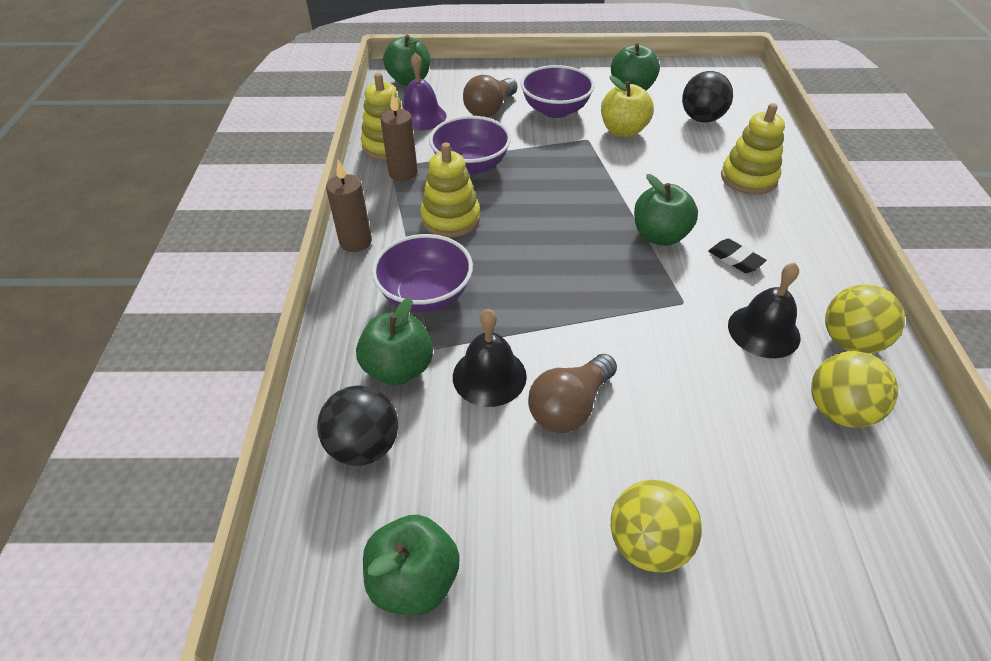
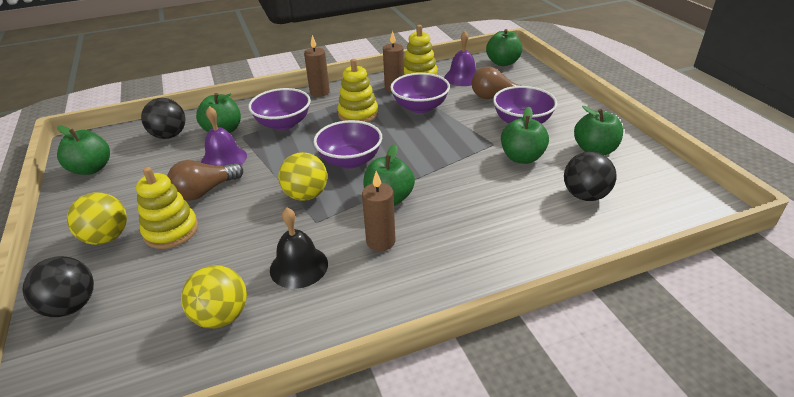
camera: 70 degrees right, 10 degrees down
(489, 376) = (224, 159): black bell -> purple bell
(564, 249) = (350, 160): none -> purple bowl
(570, 406) = (205, 191): brown light bulb -> brown light bulb turned 60 degrees counterclockwise
(623, 131) = (522, 158): yellow apple -> green apple
(735, 259) = (380, 241): black eraser -> brown candle
(748, 178) = (506, 236): yellow stacking toy -> yellow stacking toy (171, 231)
(802, 587) = (71, 306): none -> black ball
(850, 341) = (302, 320): yellow ball -> yellow ball (306, 195)

